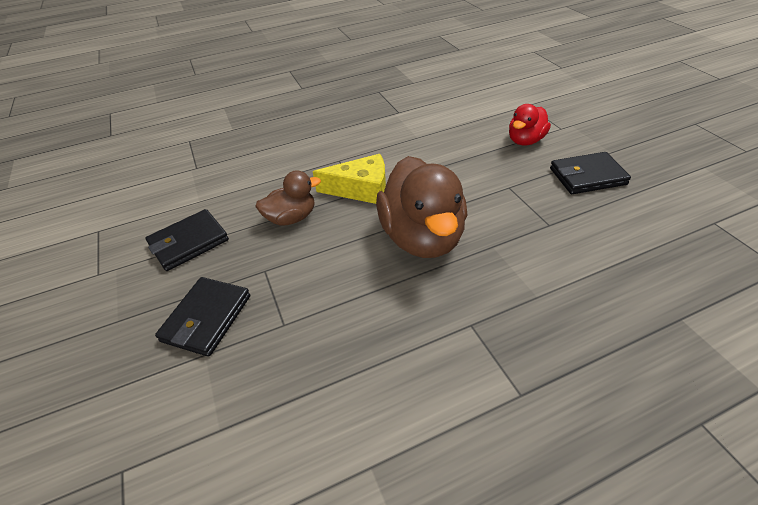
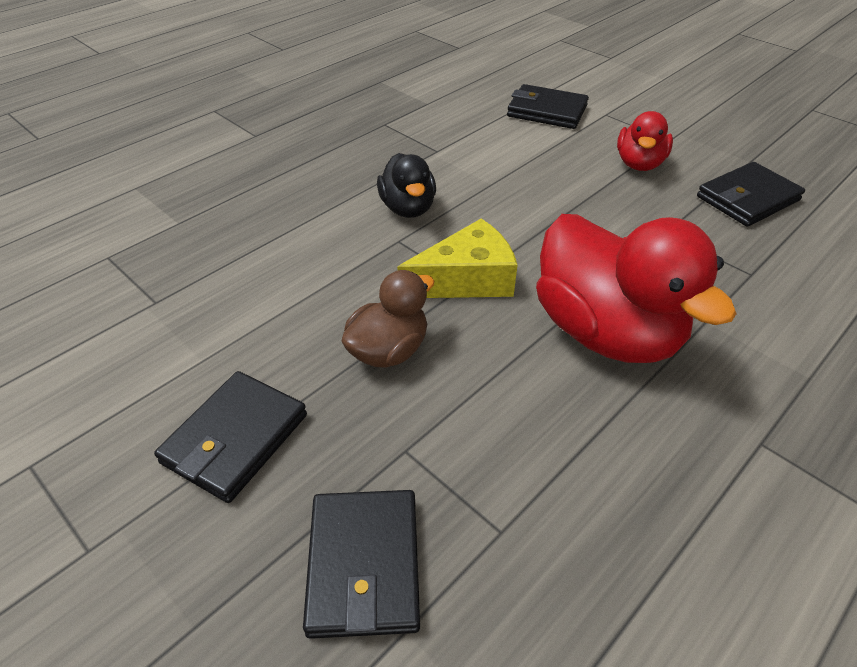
camera: 25 degrees left, 0 degrees up
(357, 143) = (408, 208): none -> black duck
(422, 237) = (606, 332): brown duck -> red duck
(487, 97) = (547, 111): none -> black wallet

